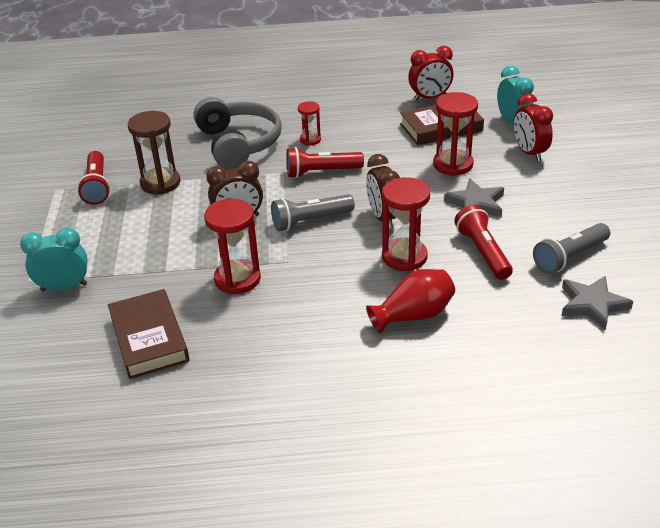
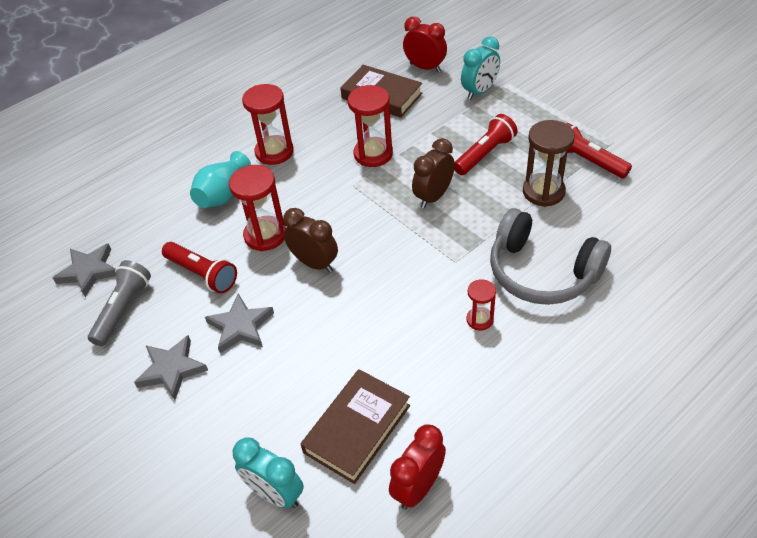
camera: 145 degrees right, 10 degrees up
(310, 221) = (373, 226): grey flashlight -> none
(321, 172) = (420, 283): red flashlight -> red flashlight (485, 154)
(414, 315) = (223, 194): red vase -> turquoise vase
(453, 164) = (299, 370): red hourglass -> red hourglass (274, 152)
(529, 153) = (225, 441): red clock -> red clock (425, 67)
(546, 201) = (172, 369): none -> grey star

